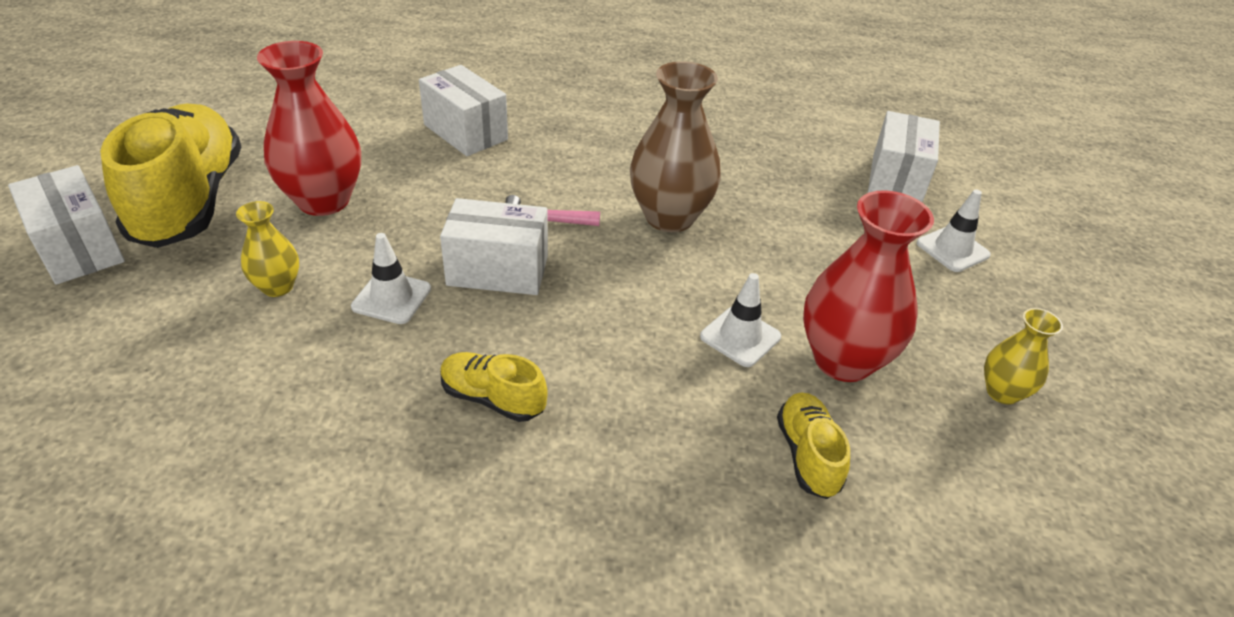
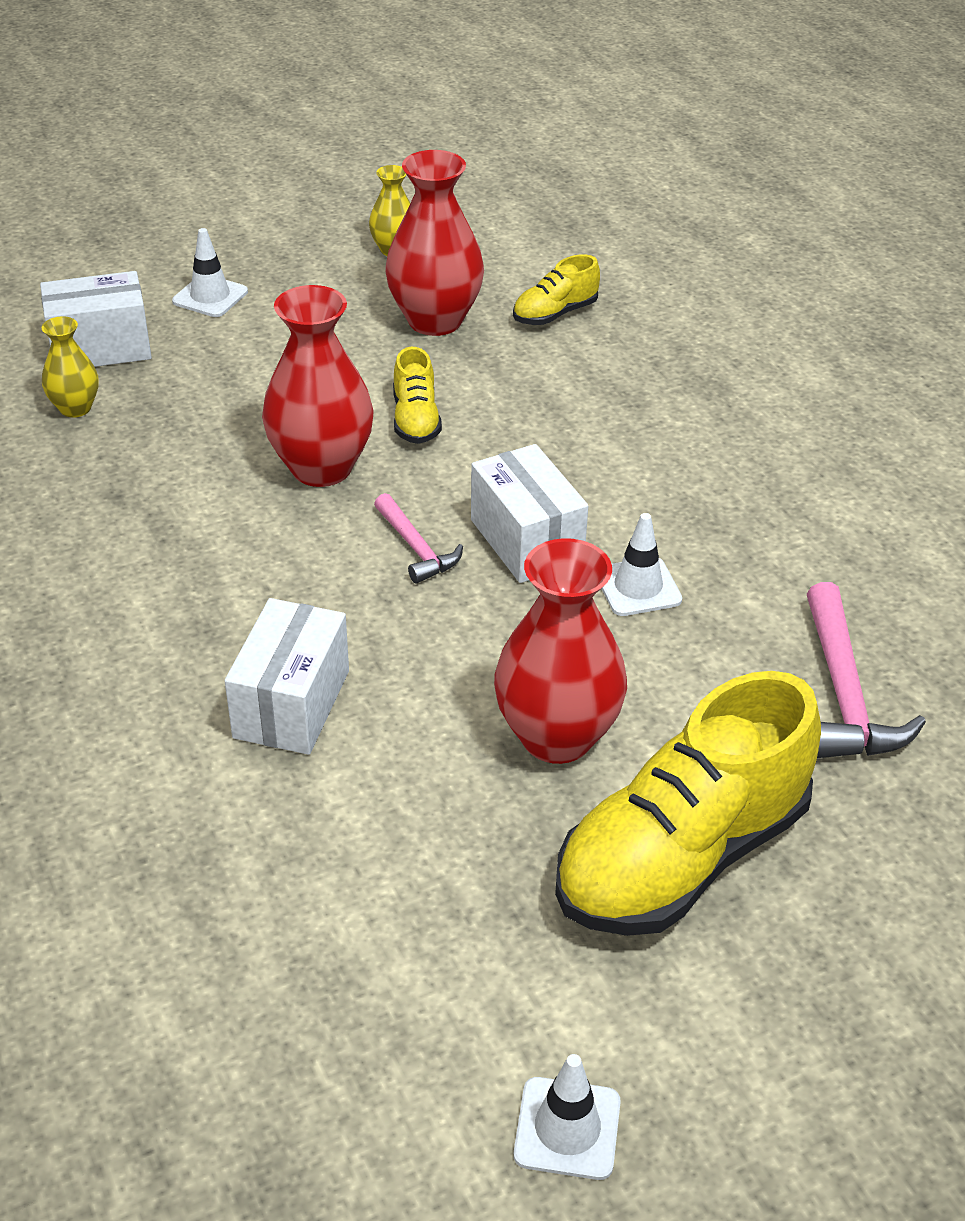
camera: 120 degrees left, 0 degrees up
(79, 248) = (847, 880): white box -> none
(172, 337) = (844, 694): none -> pink hammer
(277, 287) = (712, 673): yellow vase -> yellow vase (75, 408)
(492, 398) = (675, 469): yellow shoe -> yellow shoe (416, 420)
(669, 217) = (321, 468): brown vase -> red vase
(740, 337) = (461, 374): white traffic cone -> white traffic cone (567, 1128)

